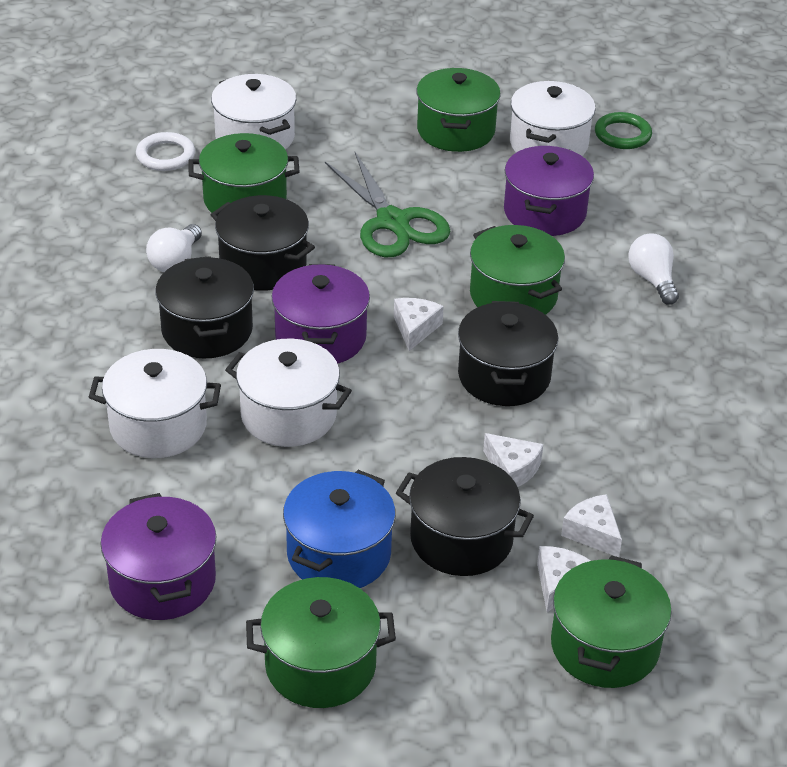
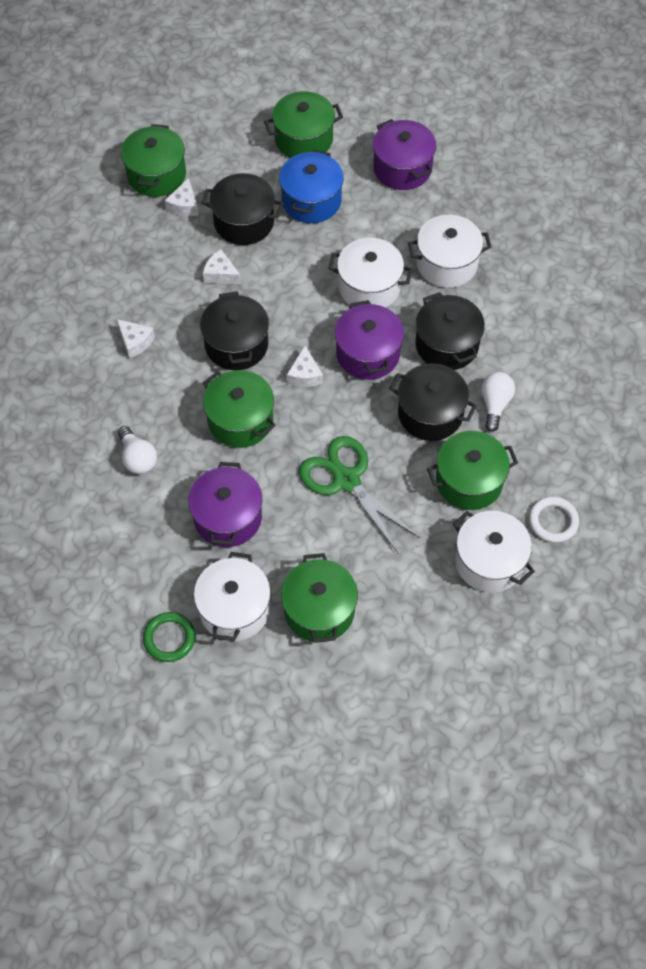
camera: 170 degrees right, 20 degrees up
(592, 533) = (168, 240): white cheese -> white cheese (135, 342)

